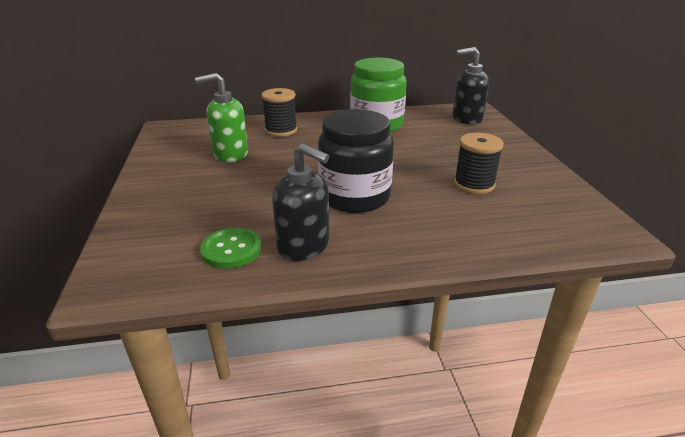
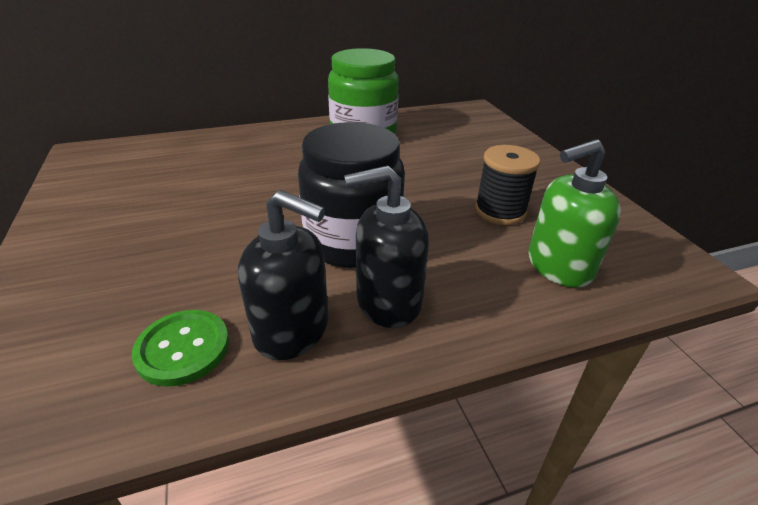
camera: 10 degrees left, 5 degrees up
(230, 154) = (175, 187): green soap dispenser -> green soap dispenser (558, 266)
(281, 130) = (242, 148): black spool -> none
(466, 118) = (468, 122): black soap dispenser -> black soap dispenser (388, 301)

